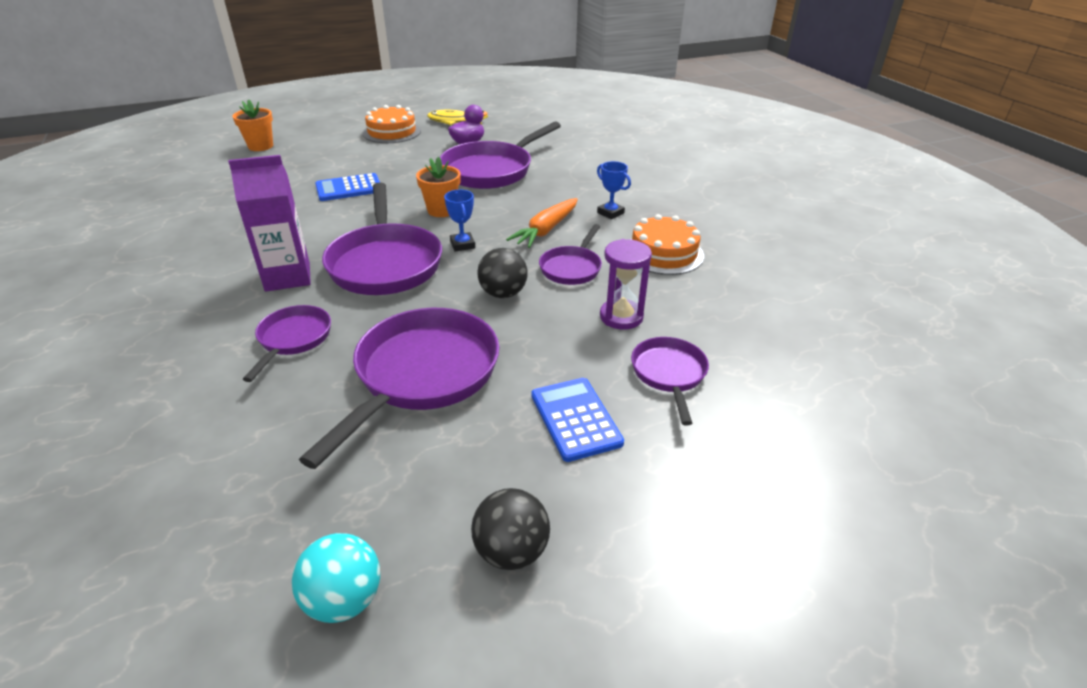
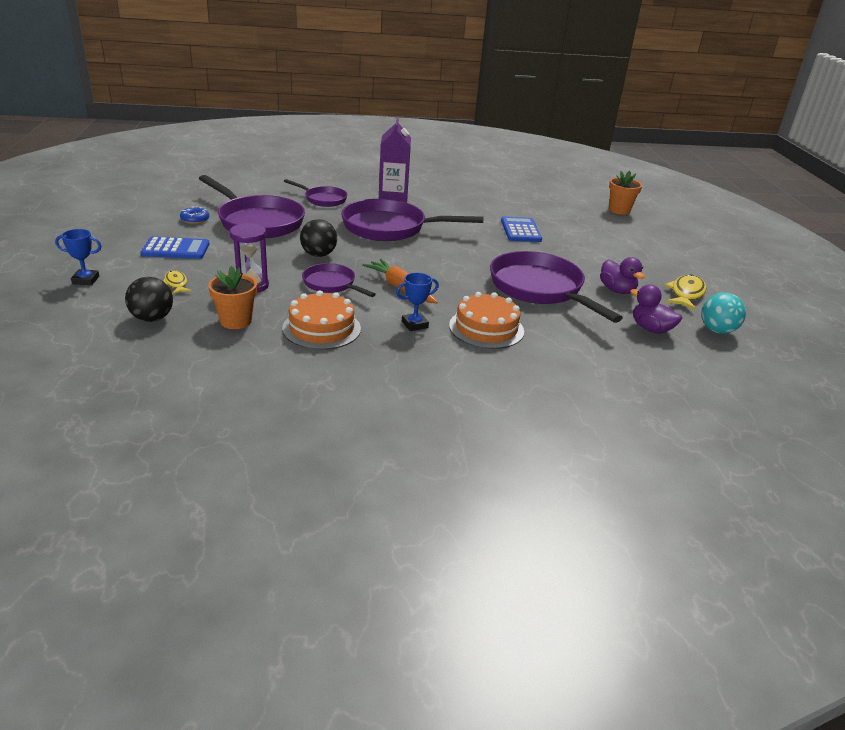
camera: 105 degrees right, 5 degrees down
(344, 599) = (142, 194): turquoise ball -> turquoise ball (717, 330)
(392, 132) = (652, 260): orange cake -> orange cake (486, 328)
(441, 210) = (462, 255): orange flower pot -> orange flower pot (236, 321)
(450, 447) = (195, 220): none -> blue donut
(462, 245) = (398, 254): blue trophy -> blue trophy (86, 280)
(511, 551) = (119, 220): black ball -> black ball (152, 318)
(527, 132) = (651, 329): none -> purple duck
(669, 374) = (176, 284): purple pan -> yellow fish

